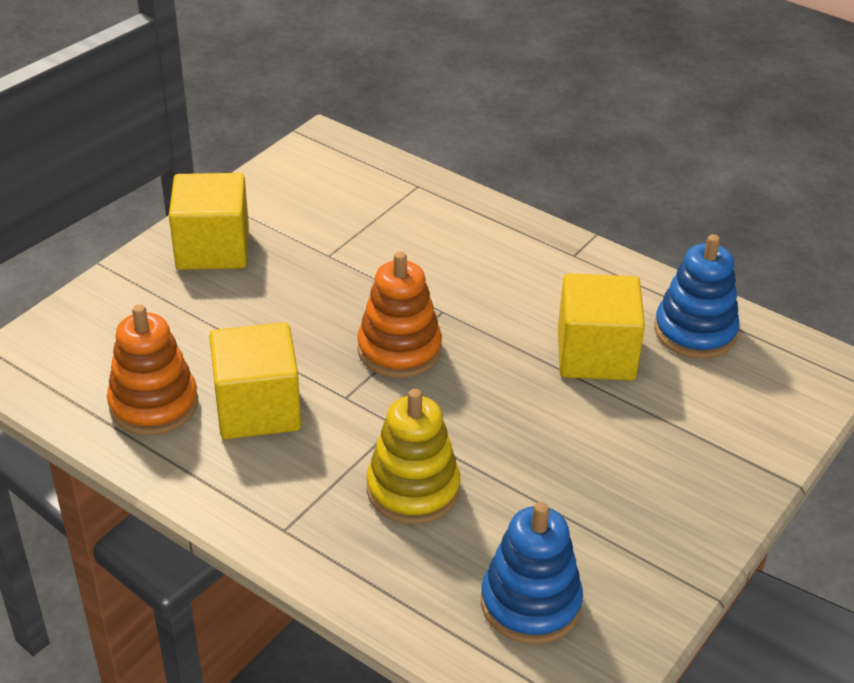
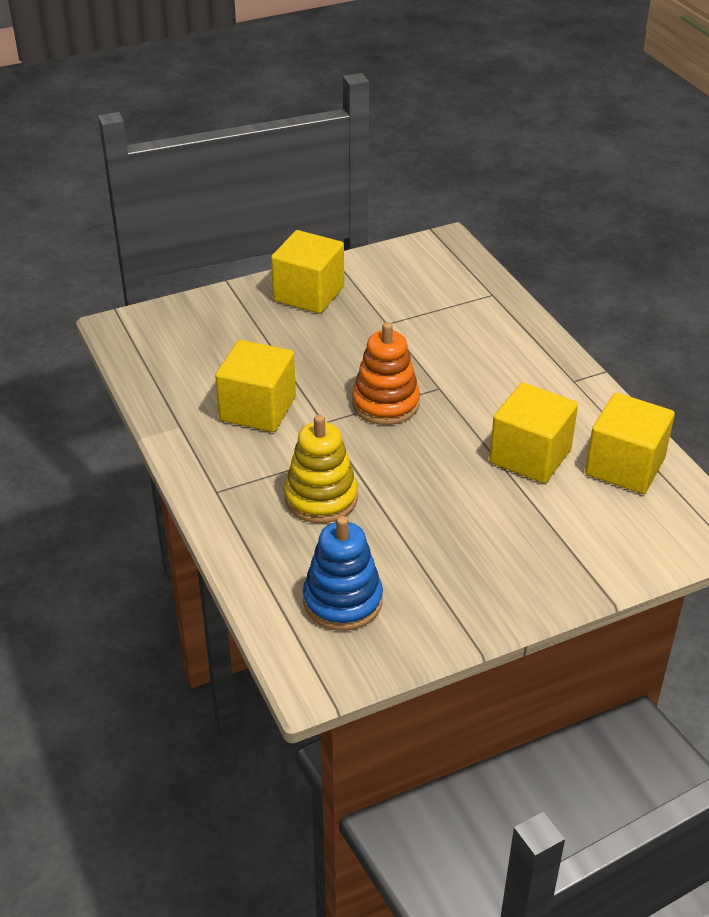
camera: 30 degrees right, 0 degrees up
(154, 404) = (193, 383): orange stacking toy -> none
(695, 332) = (624, 466): blue stacking toy -> yellow cube

